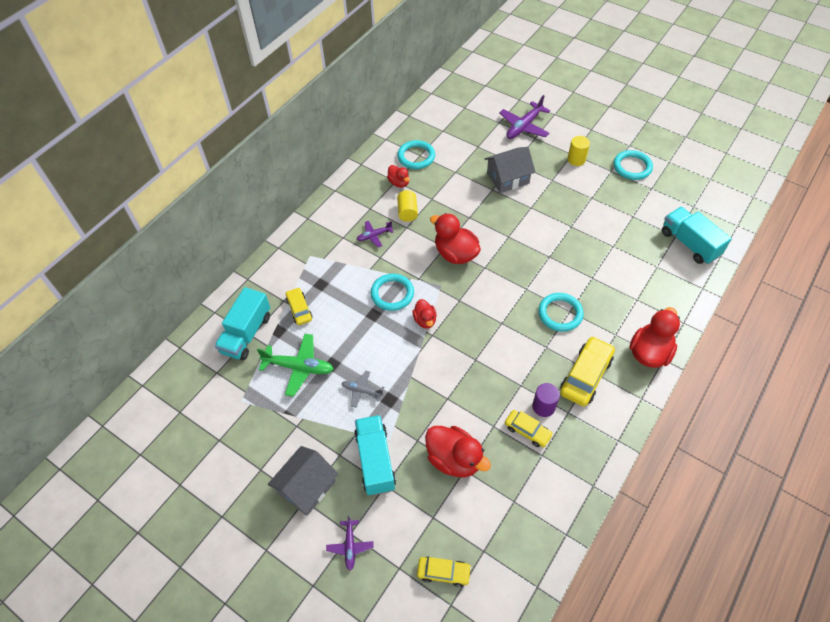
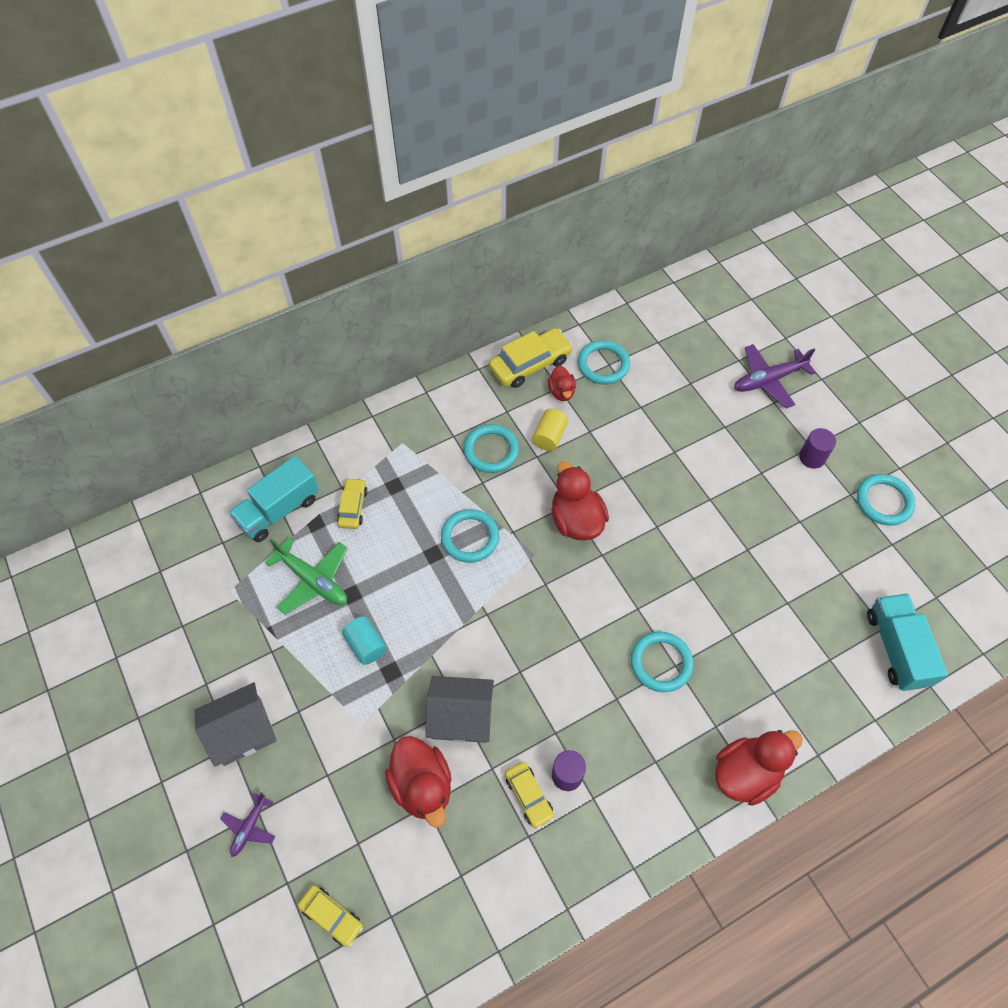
camera: 25 degrees right, 5 degrees up
(362, 391) = (366, 645): grey plane -> turquoise cylinder
(374, 236) = (491, 450): purple plane -> turquoise ring
(375, 461) = (333, 739): turquoise truck -> none
(425, 320) = (489, 591): red duck -> none
(508, 178) = (703, 445): grey house -> grey house (461, 716)
(576, 159) = (812, 457): yellow cylinder -> purple cylinder
(585, 376) = (644, 762): yellow car -> yellow car (530, 364)

